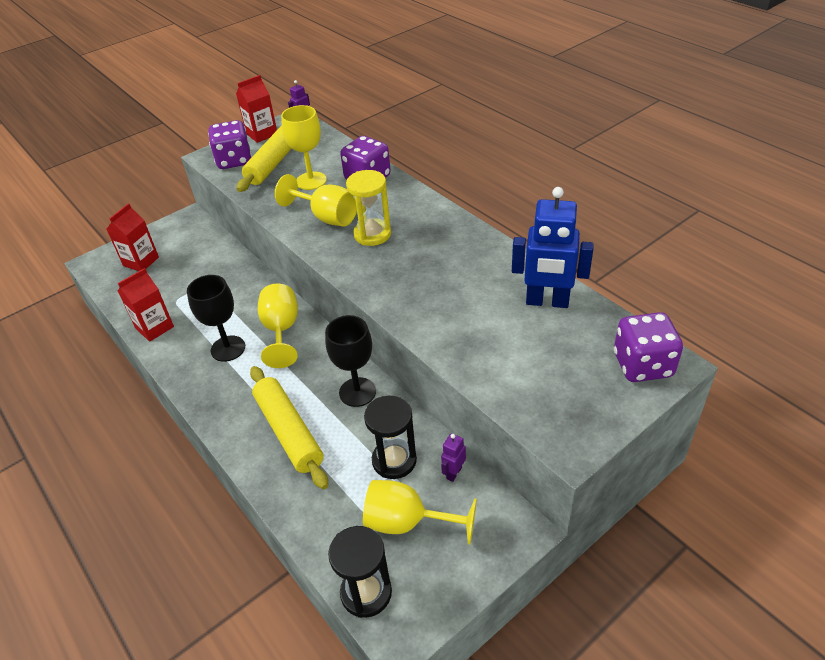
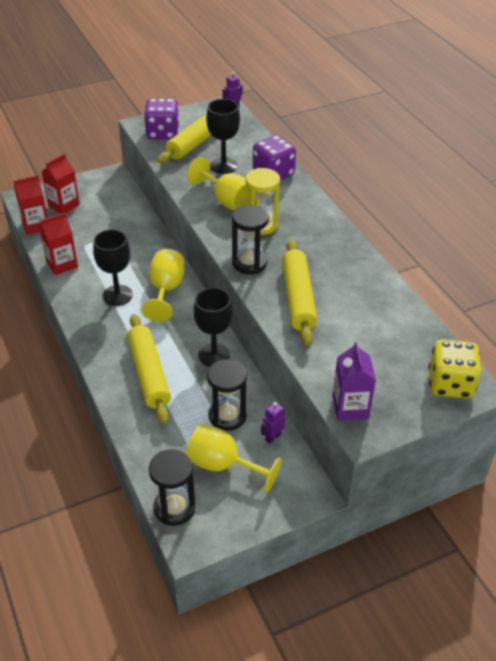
camera: 10 degrees right, 0 degrees up
(262, 134) = (193, 113): red carton -> red carton (35, 225)
(311, 181) = (223, 165): yellow goblet -> black goblet
(373, 279) = (249, 263): none -> black hourglass
(440, 306) = (298, 298): none -> yellow rolling pin
(543, 419) = (350, 407): none -> purple carton
(547, 302) = (390, 314): blue robot -> none
(642, 365) = (450, 384): purple dice -> yellow dice

